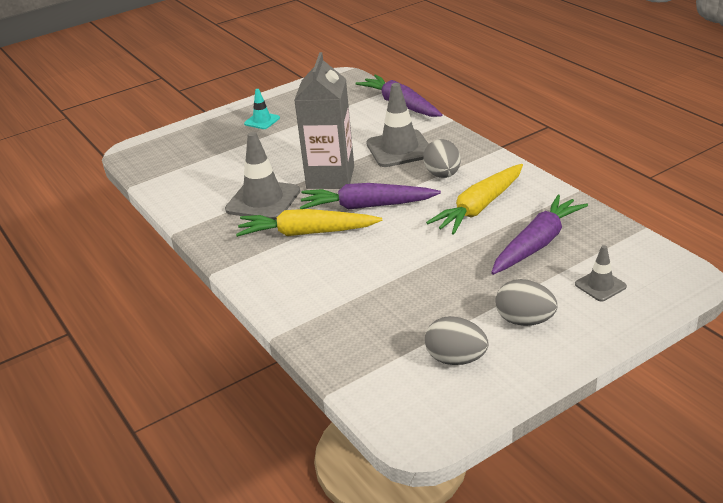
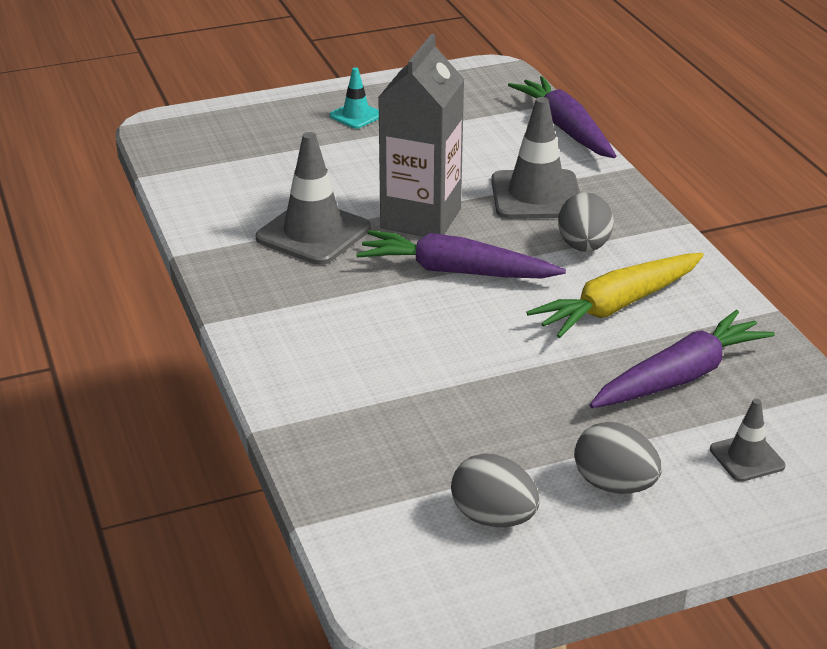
camera: 10 degrees right, 0 degrees up
(306, 233) = (356, 293): yellow carrot -> none

